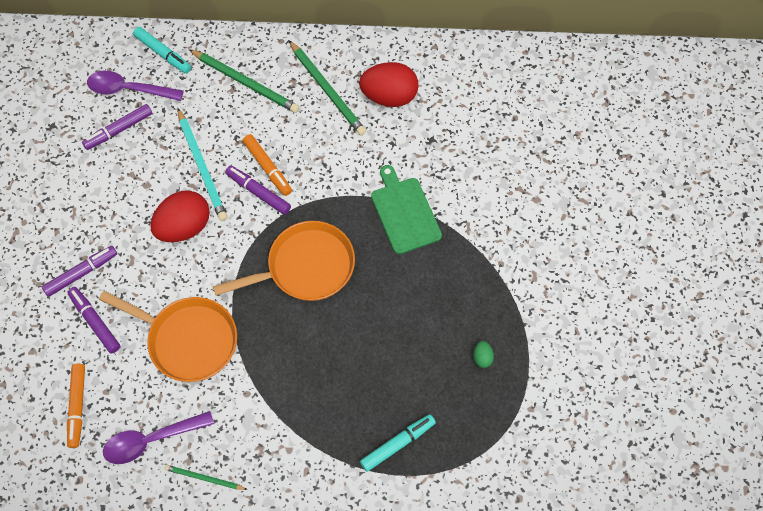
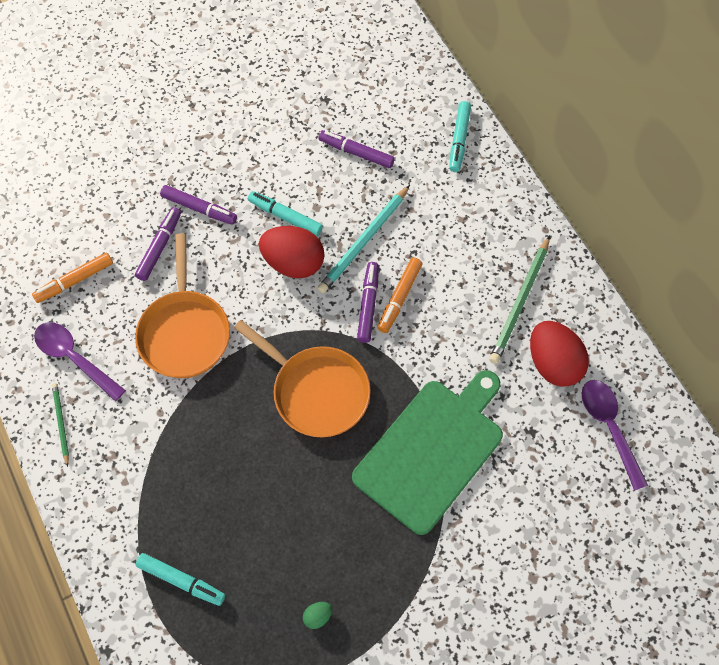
camera: 60 degrees right, 0 degrees up
(128, 89) = (402, 135): purple spoon -> purple spoon (609, 427)
(138, 212) = (285, 216): none -> turquoise marker
(245, 83) = (477, 226): green pencil -> none
(404, 213) = (431, 451): green cutting board -> green cutting board, size x1.61

